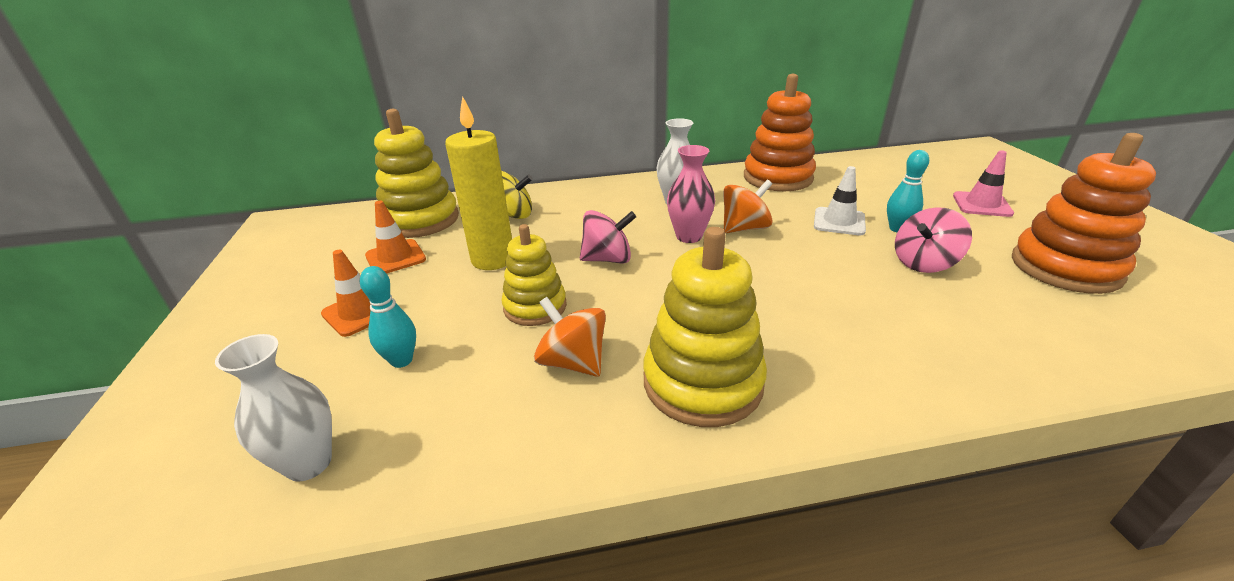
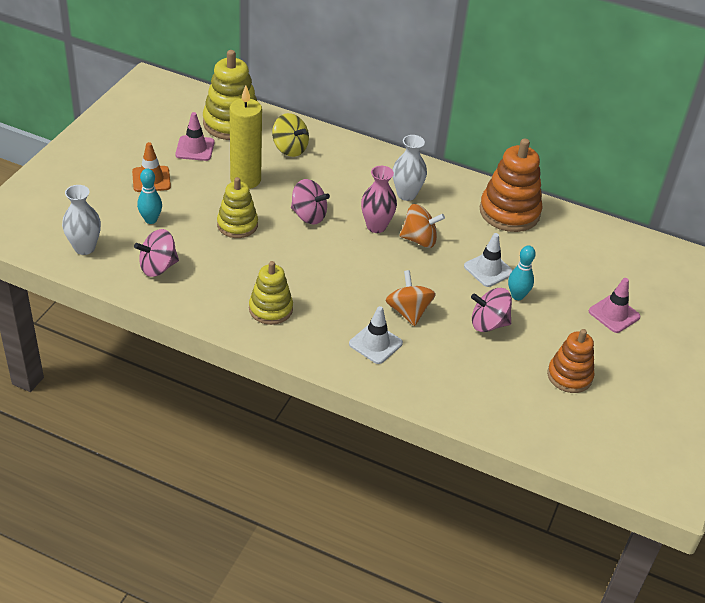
camera: 30 degrees right, 10 degrees up
(395, 257) = (195, 148): orange traffic cone -> pink traffic cone
(473, 420) = (158, 267): none -> pink spinning top
(573, 362) = (224, 265): orange spinning top -> orange spinning top (408, 312)
(702, 382) = (270, 309): yellow stacking toy -> yellow stacking toy, size x0.64
(874, 347) = (375, 343): none -> white traffic cone
(1065, 268) = (569, 376): orange stacking toy -> orange stacking toy, size x0.64

